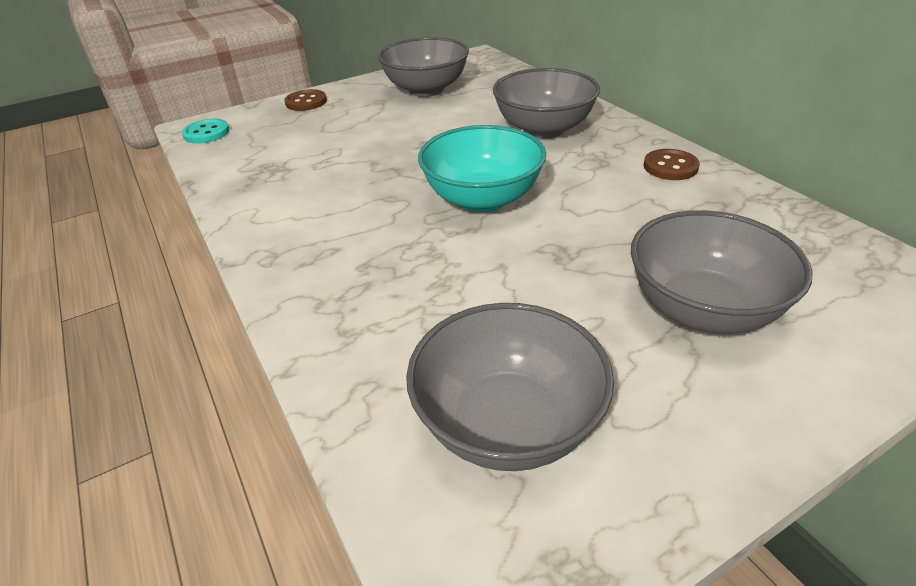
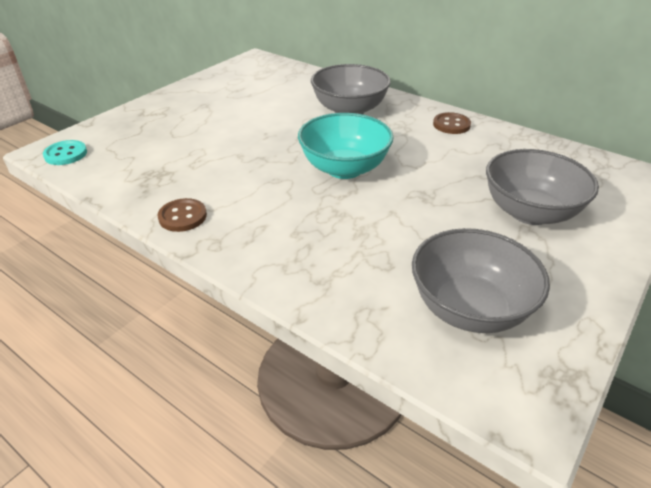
camera: 25 degrees left, 0 degrees up
(306, 102) = (138, 114): brown button -> brown button (182, 216)
(426, 89) = (235, 91): grey bowl -> none

